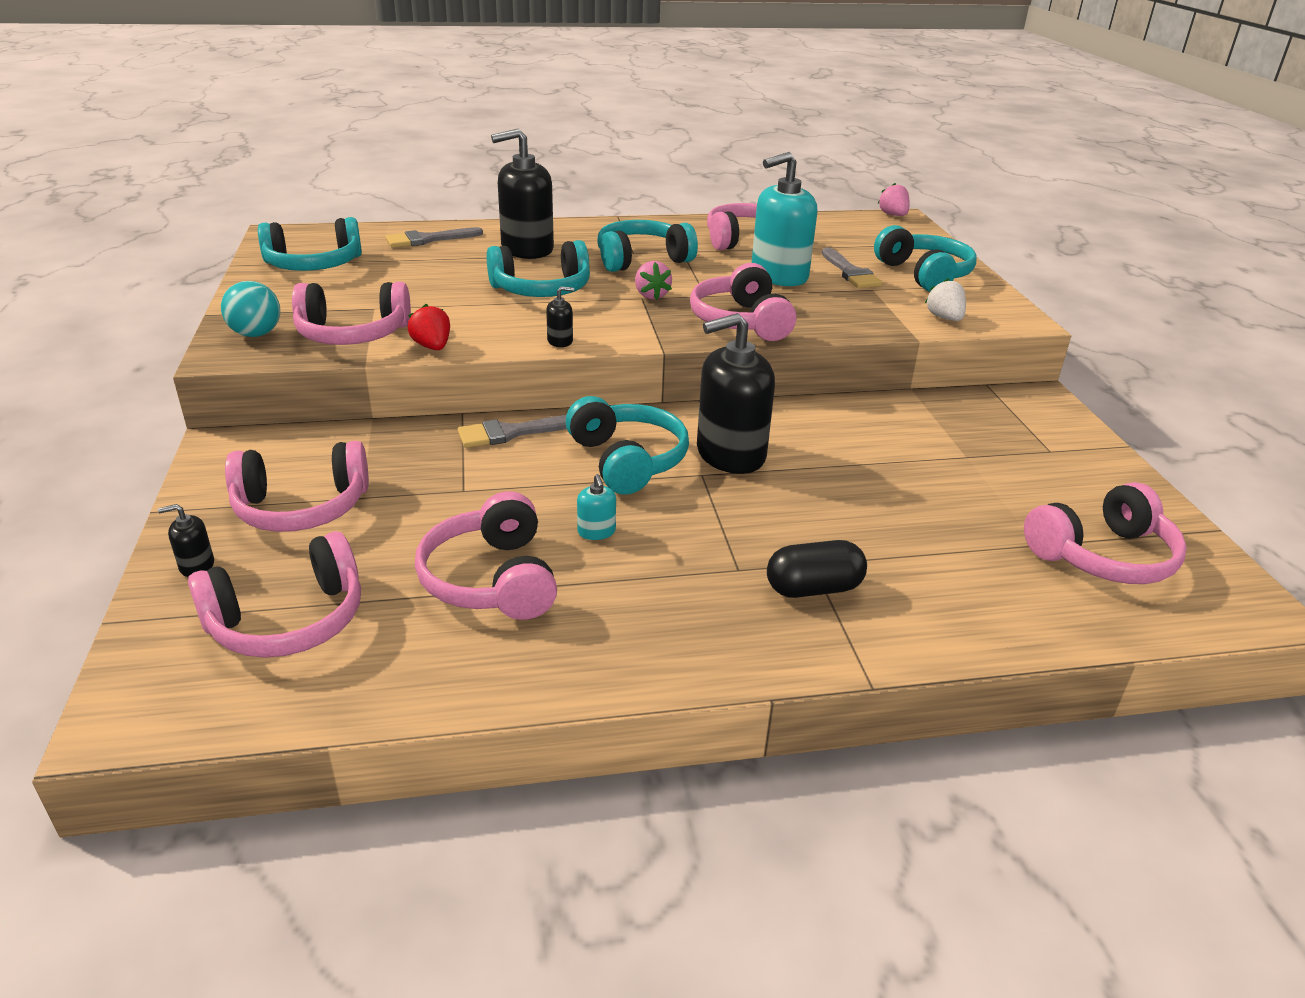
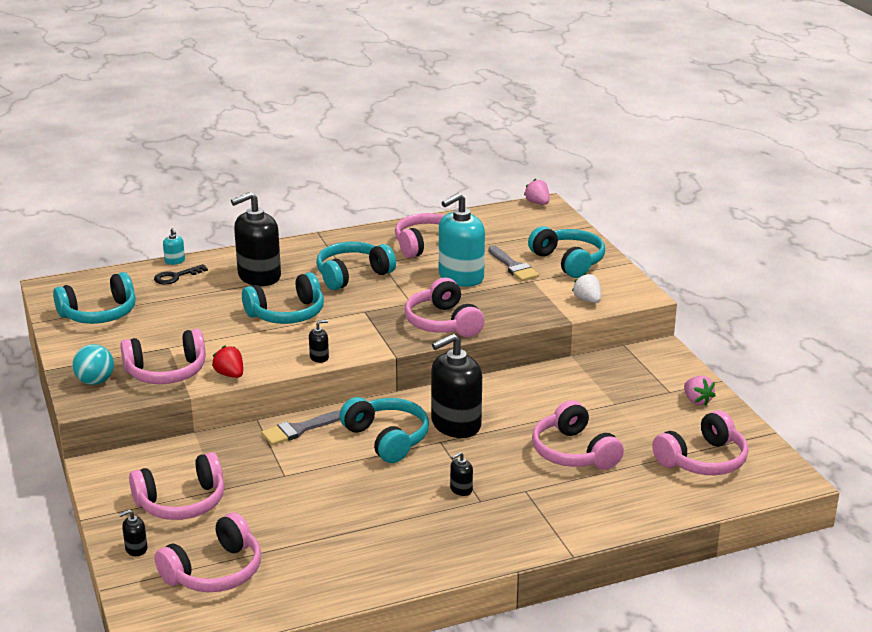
camera: 10 degrees left, 5 degrees down
(428, 239) = (176, 276): grey brush -> black key
(492, 579) = (329, 529): pink headphones -> pink headphones (573, 452)
(596, 532) = (383, 490): turquoise soap dispenser -> turquoise soap dispenser (175, 261)
(651, 295) = (371, 308): pink strawberry -> pink strawberry (697, 401)
(713, 547) = (461, 489): none -> black soap dispenser
(813, 589) = (529, 506): black capsule -> none

